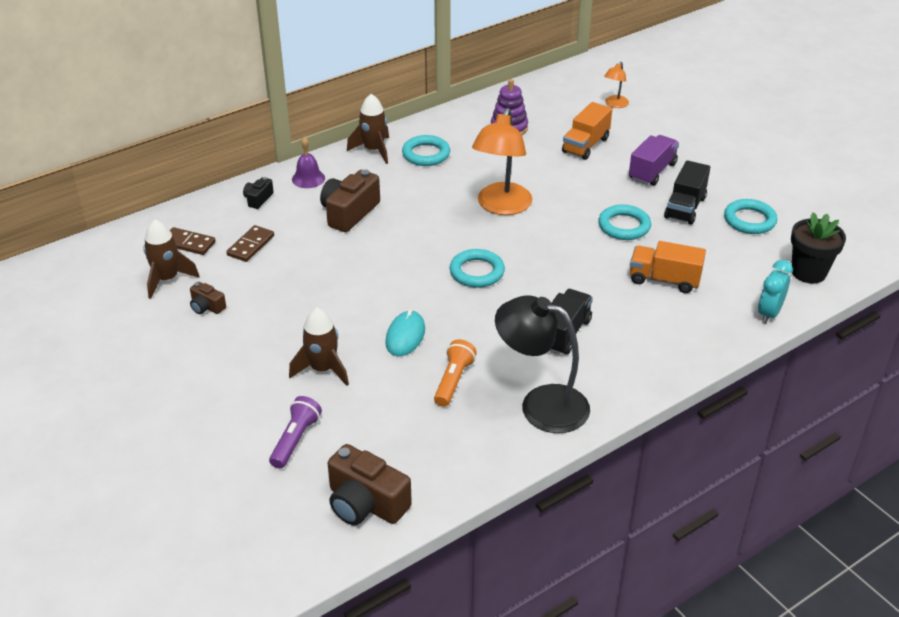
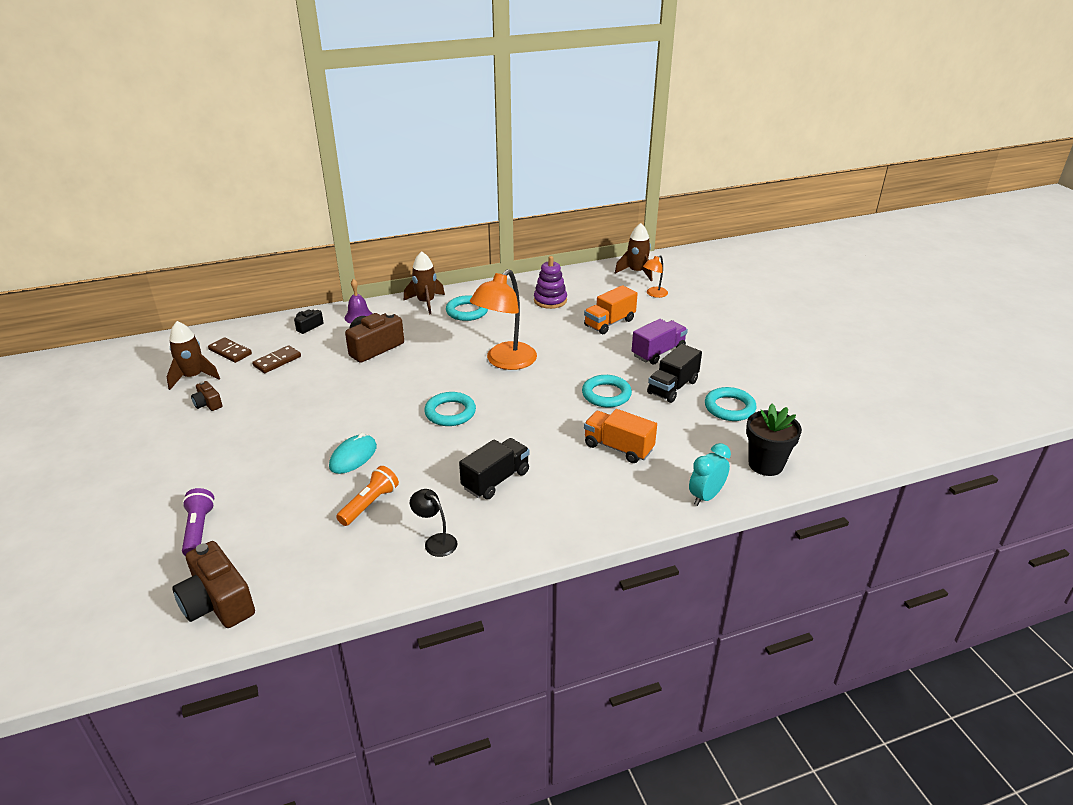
camera: 15 degrees right, 5 degrees down
(295, 440) = (198, 530): purple flashlight -> purple flashlight turned 45 degrees counterclockwise
(323, 369) = (264, 472): brown rocket -> brown rocket (636, 272)
(541, 404) = (435, 541): black lamp -> black lamp, size x0.48

